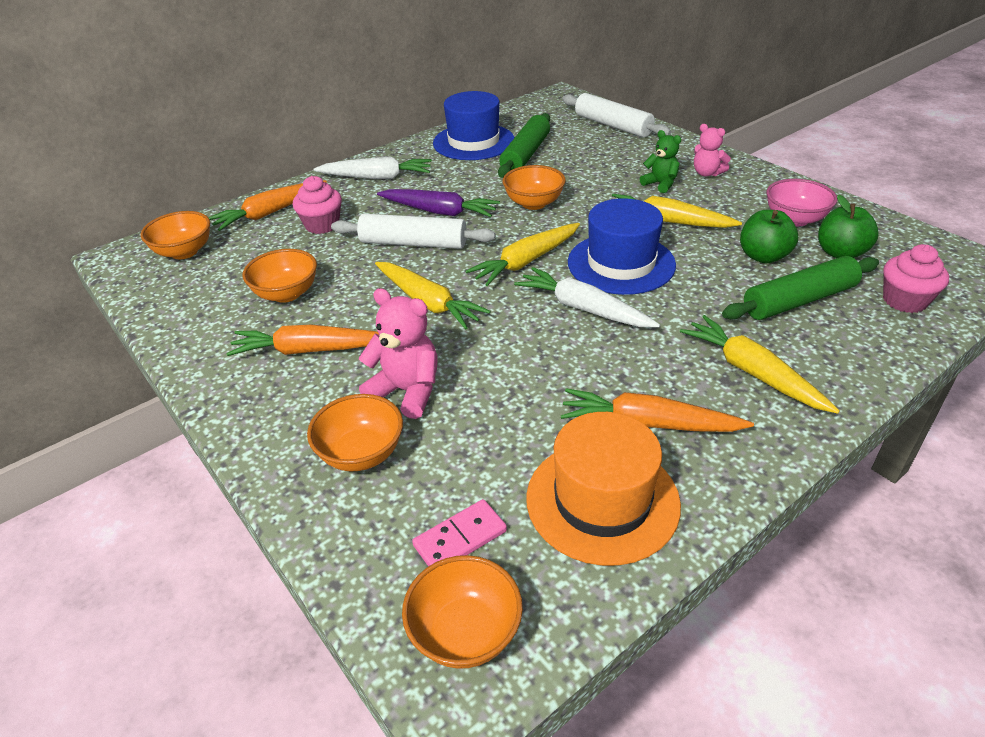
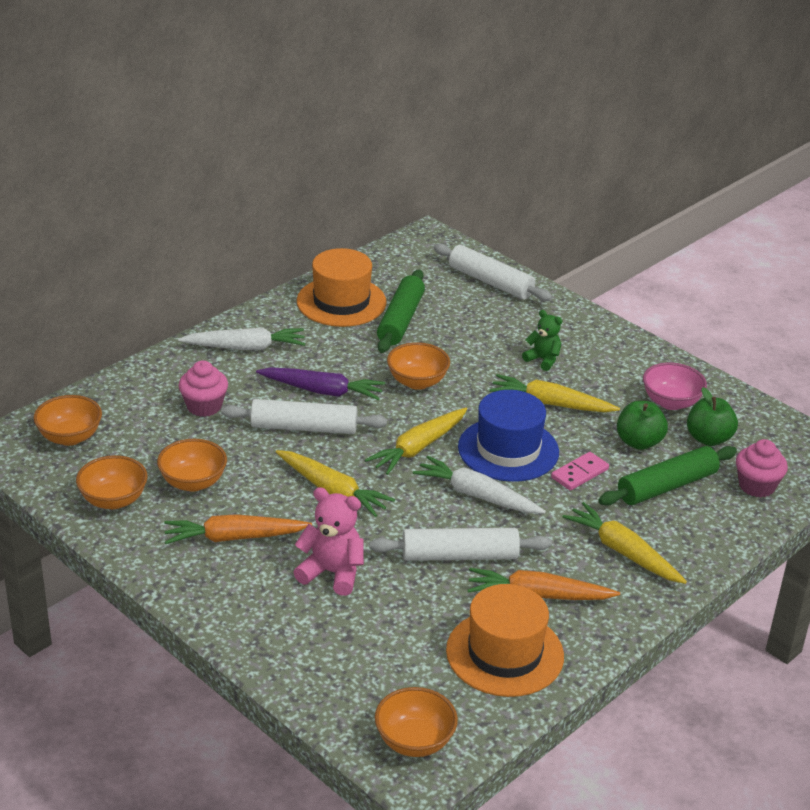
camera: 10 degrees left, 5 degrees down
(270, 213) = (143, 391): orange carrot -> none
(361, 453) = (306, 624): orange bowl -> orange bowl (113, 500)
(460, 538) = (399, 683): pink domino -> pink domino (579, 473)
(473, 142) = (341, 302): blue hat -> orange hat
(557, 373) = (459, 555): none -> white rolling pin
(707, 173) = (589, 347): pink teddy bear -> none

